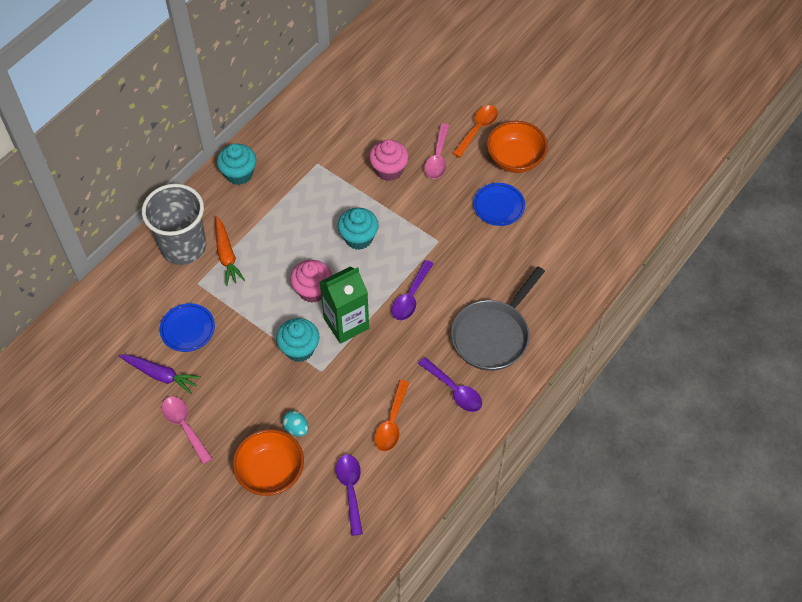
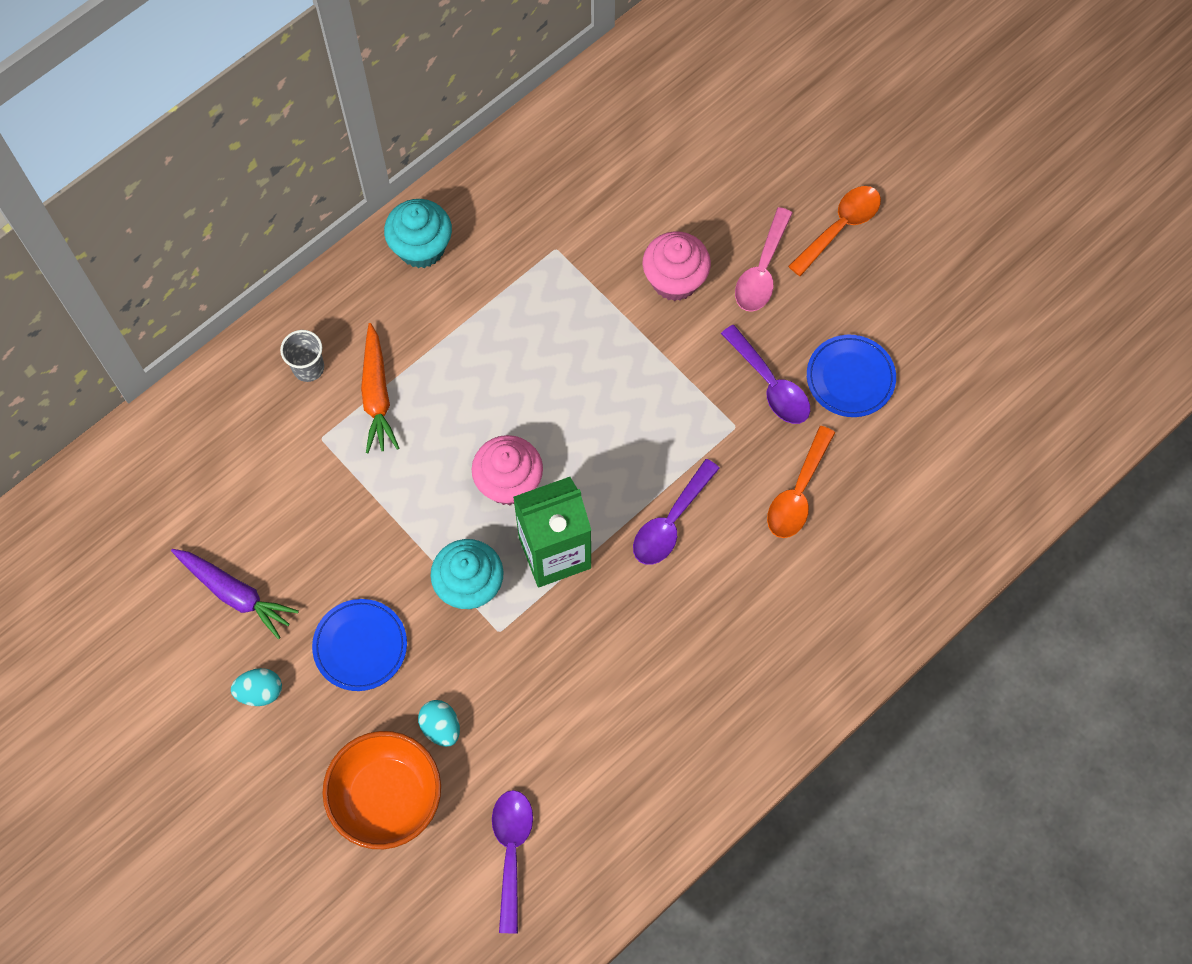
camera: 10 degrees right, 10 degrees up
(183, 247) = (308, 368): grey cup -> grey cup, size x0.41
(184, 426) = (260, 691): pink spoon -> turquoise egg
(187, 329) = (292, 519): blue plate -> blue plate (360, 646)
(358, 238) = (602, 399): turquoise cupcake -> none
(391, 423) = (599, 744): orange spoon -> orange spoon (798, 493)
(454, 390) = (714, 704): purple spoon -> purple spoon (770, 384)
(493, 335) = (797, 615): grey pan -> none
(515, 159) = (894, 294): orange bowl -> none

